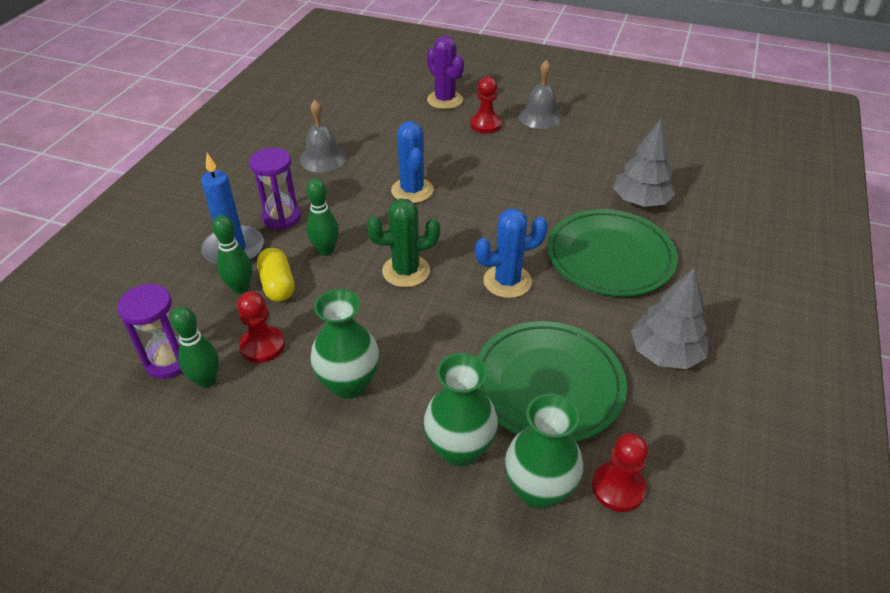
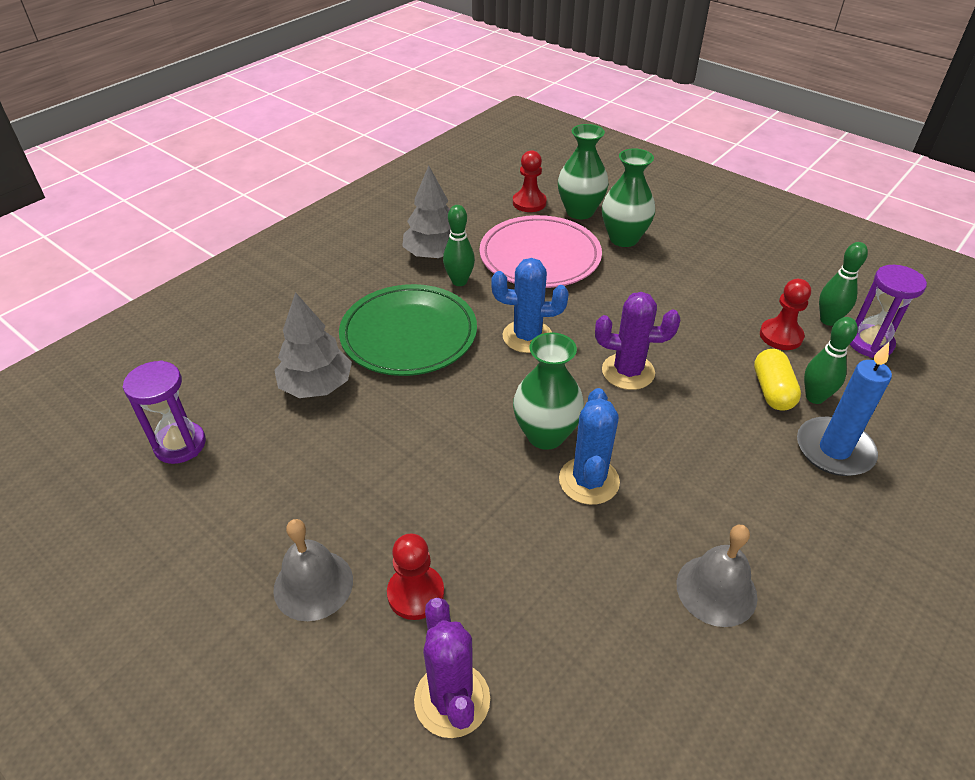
camera: 160 degrees left, 0 degrees up
(282, 217) = (776, 483): purple hourglass -> purple hourglass (180, 445)
(325, 250) = (717, 419): green bowling pin -> green bowling pin (459, 281)
(349, 384) = (700, 291): green vase -> green vase (545, 435)
(406, 271) = (628, 372): green cactus -> purple cactus
(548, 384) = (540, 257): green plate -> pink plate

